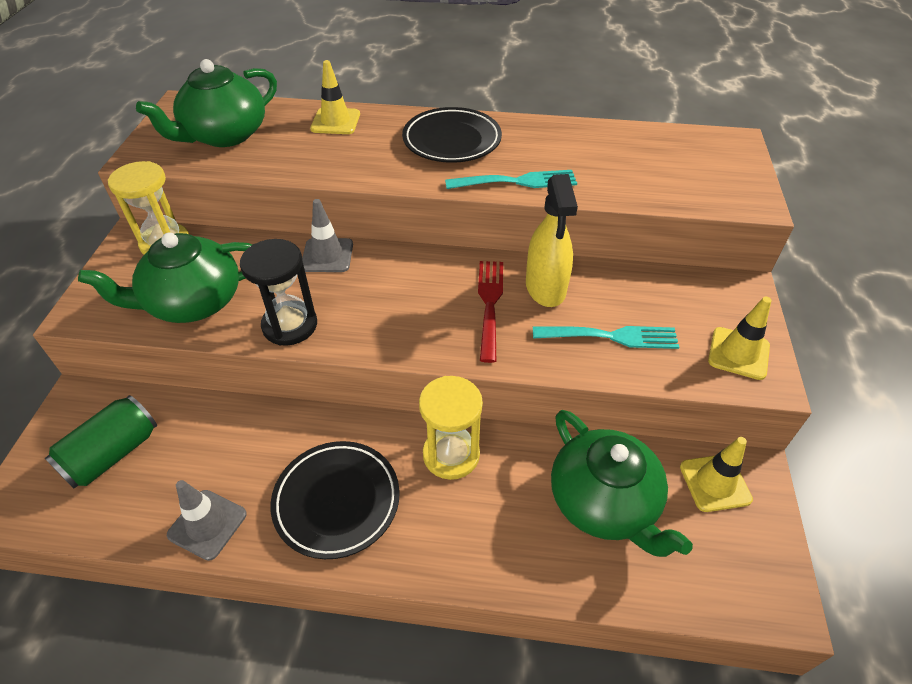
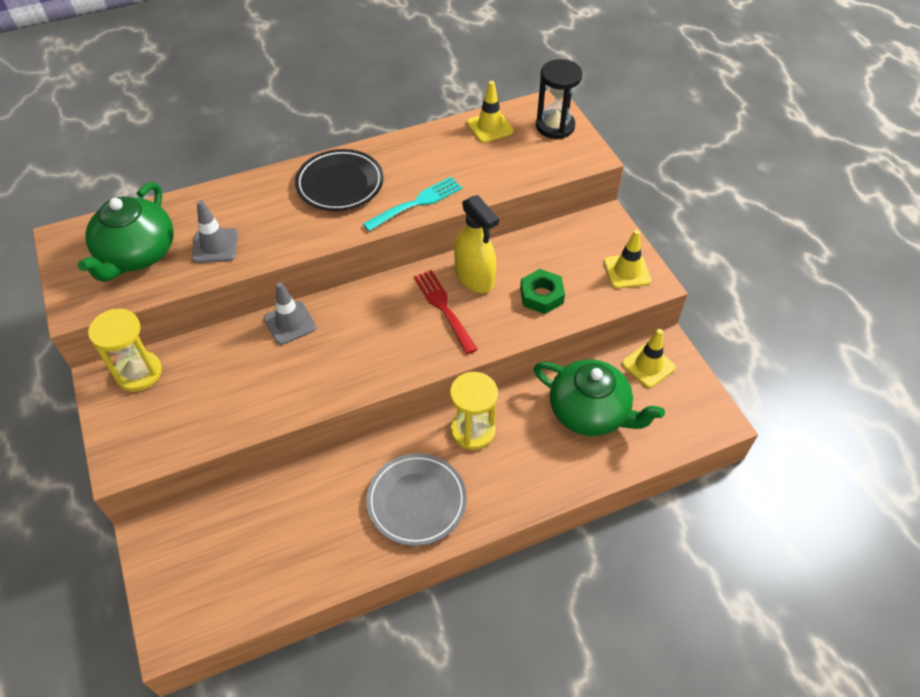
camera: 30 degrees left, 5 degrees up
(113, 454) = (219, 558): green can -> none
(193, 302) = (211, 410): green teapot -> none
(207, 524) = (336, 564): grey traffic cone -> grey traffic cone (215, 246)
(290, 325) = (306, 392): black hourglass -> black hourglass (555, 126)
(335, 121) = (227, 202): yellow traffic cone -> yellow traffic cone (490, 127)
(337, 501) = (416, 501): black plate -> grey plate
(611, 336) = (541, 295): turquoise fork -> green nut

